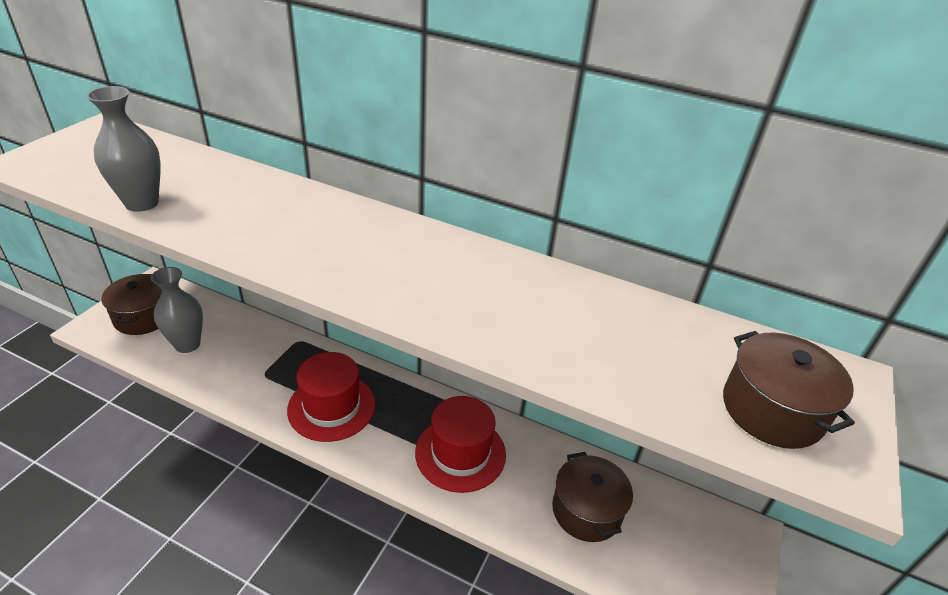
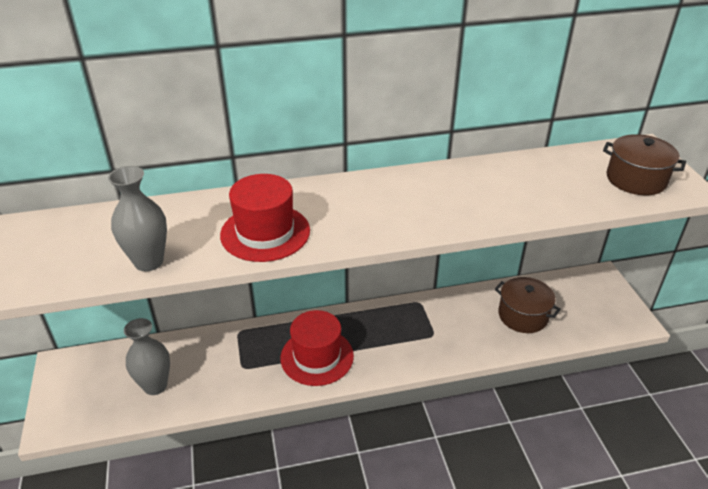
camera: 35 degrees left, 0 degrees up
(143, 317) = (88, 391): brown pot -> none
(460, 453) = (426, 331): red hat -> red hat (265, 233)

